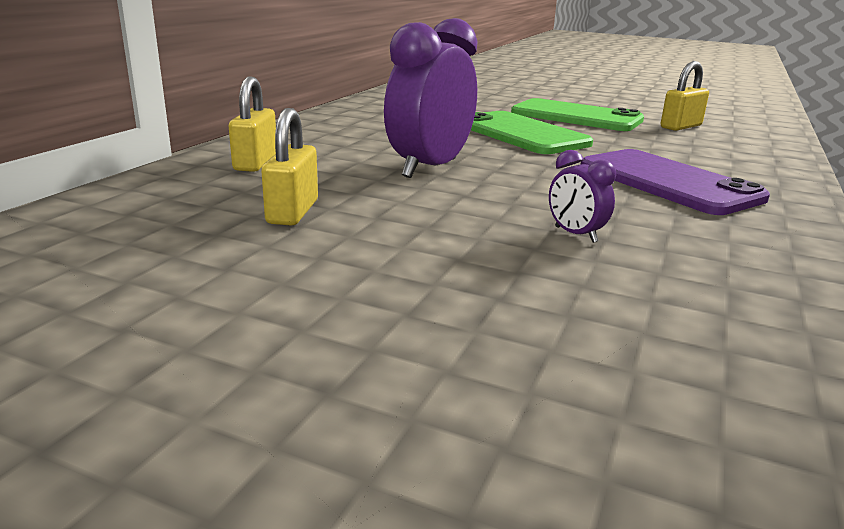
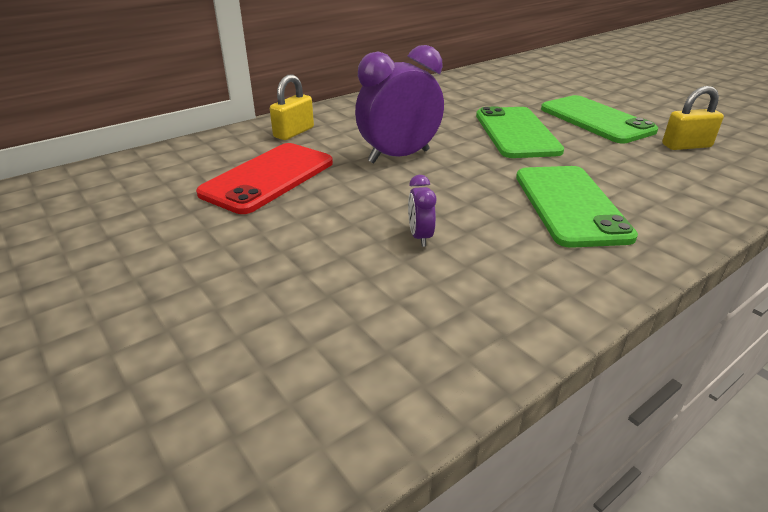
camera: 30 degrees right, 10 degrees up
(292, 212) = (268, 178): yellow padlock -> red phone
(668, 182) = (570, 205): purple phone -> green phone

